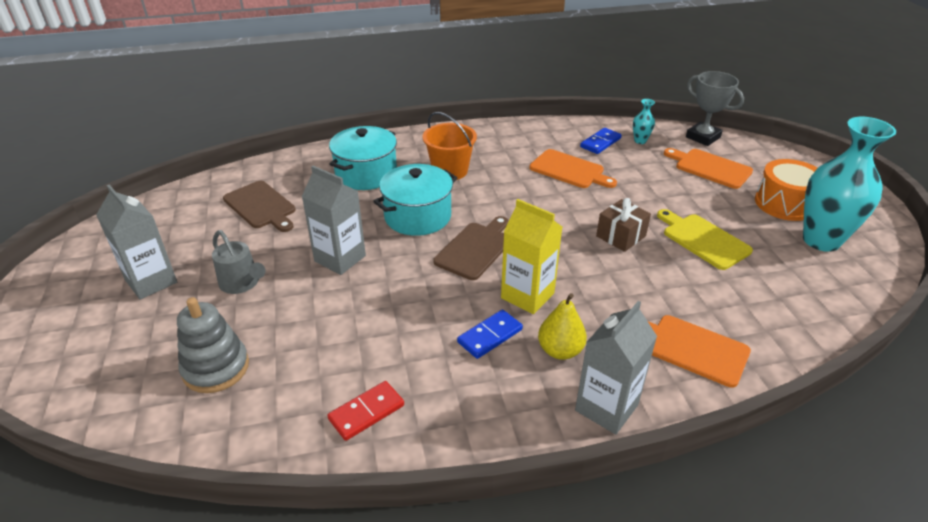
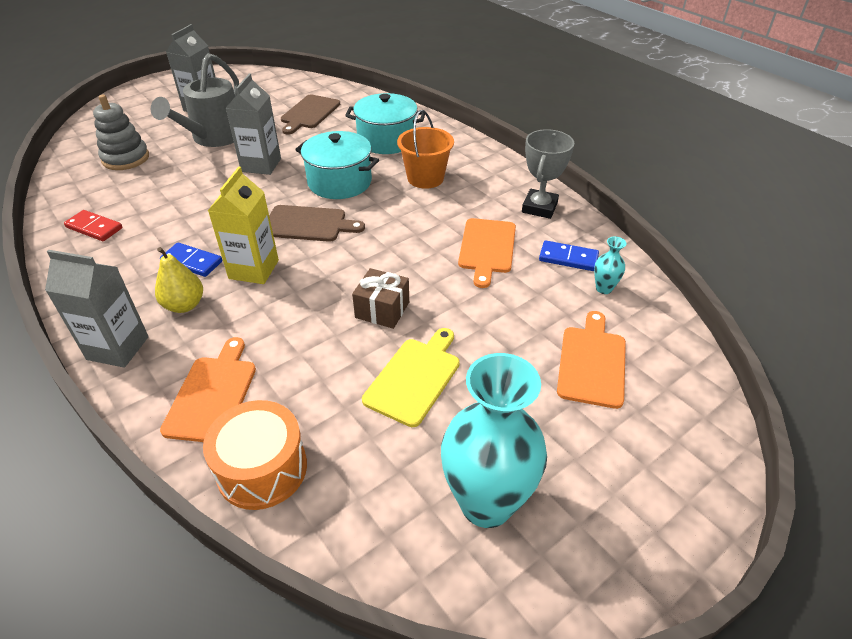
camera: 65 degrees right, 5 degrees up
(242, 283) = (214, 138): grey watering can -> grey watering can, size x1.70
(703, 137) = (672, 344): grey trophy -> grey trophy (539, 207)
(784, 203) = (557, 453): orange drum -> orange drum (262, 468)

